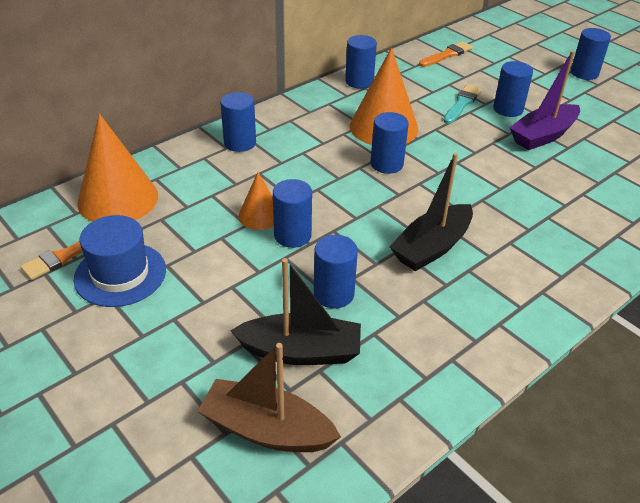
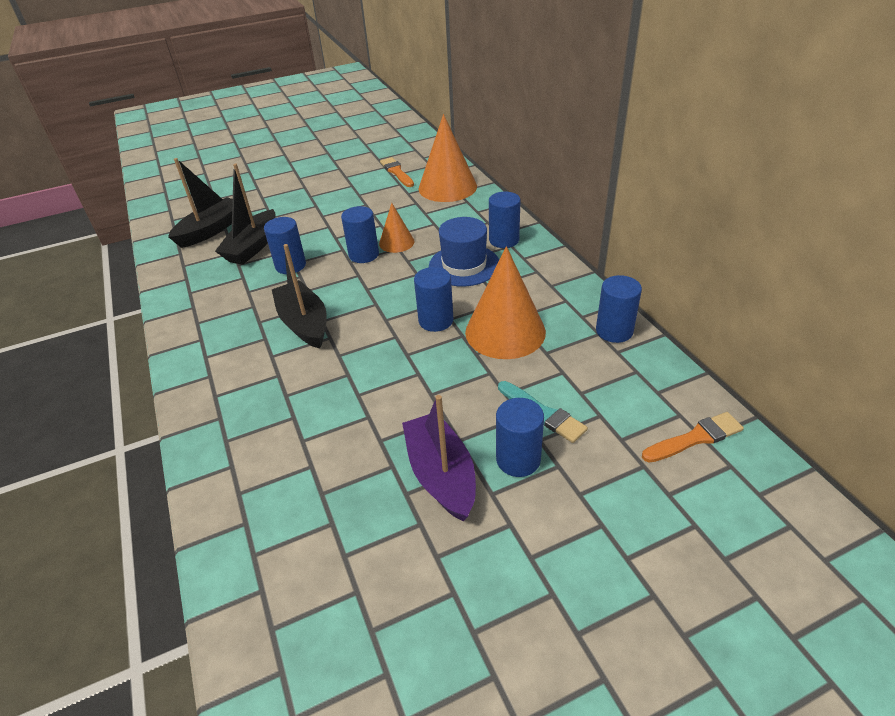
camera: 110 degrees right, 0 degrees up
(120, 274) = (367, 189): blue hat -> blue hat (464, 265)
(266, 429) = (211, 230): brown boat -> black boat
(447, 55) = (695, 438): orange brush -> orange brush turned 90 degrees counterclockwise
(584, 73) = (622, 629): blue cylinder -> none

